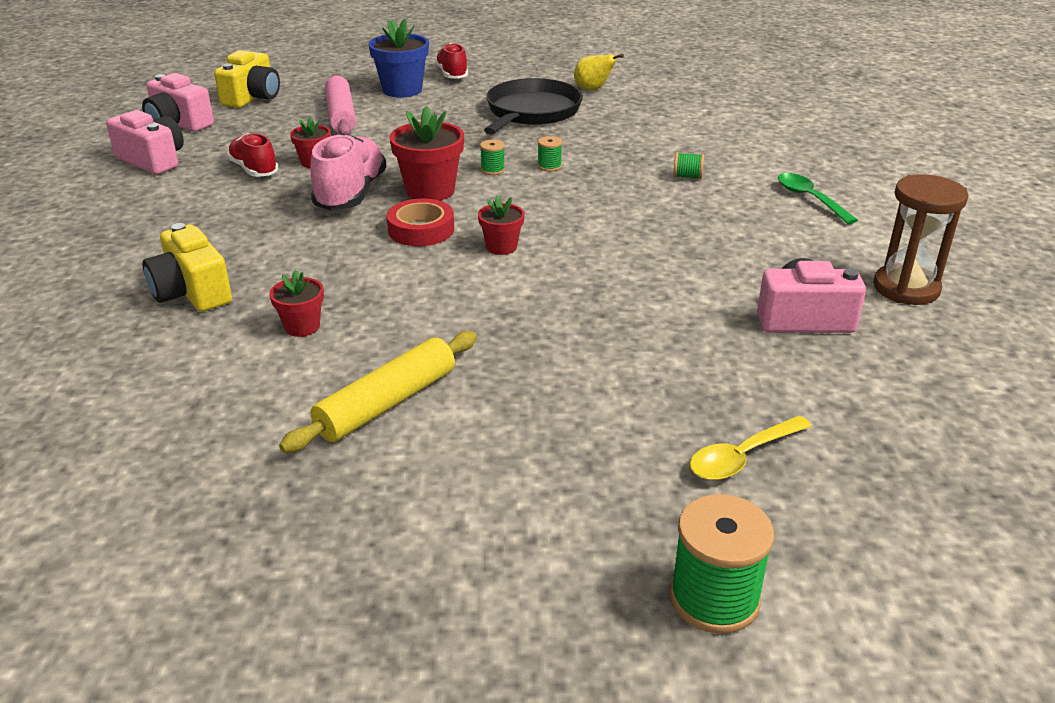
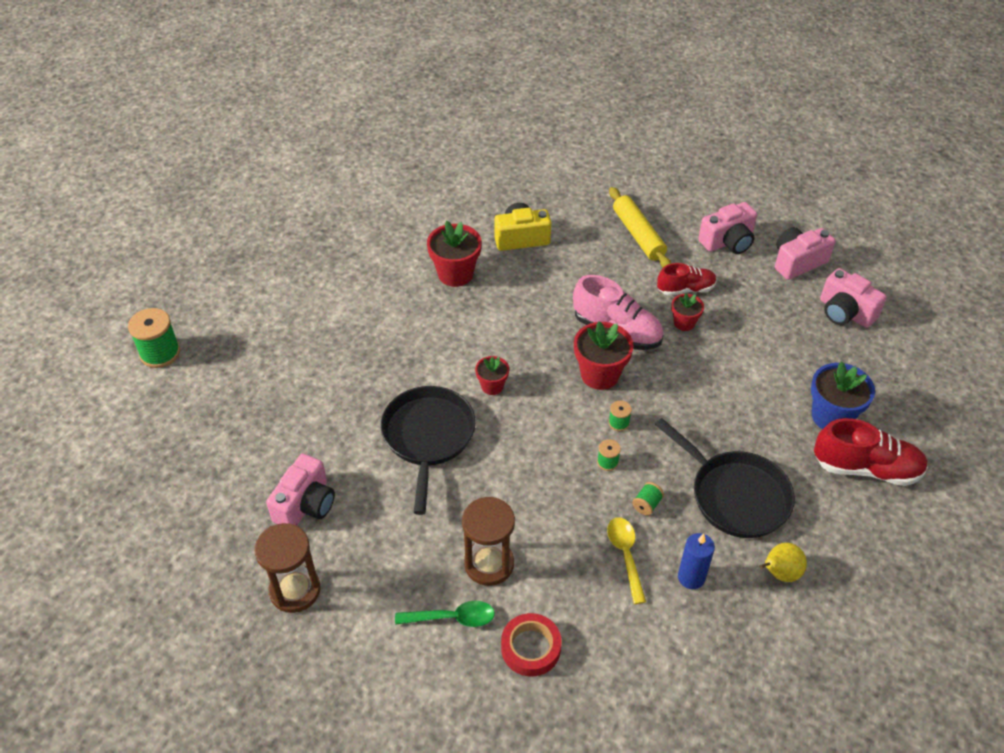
camera: 115 degrees right, 15 degrees up
(252, 98) = (845, 312): yellow camera -> pink camera
(302, 327) = (455, 274): red flower pot -> red flower pot, size x1.74
(341, 115) = (779, 359): pink rolling pin -> none
(386, 403) = (363, 290): yellow rolling pin -> yellow rolling pin (638, 235)
(421, 230) = (541, 353): red tape -> red tape (530, 648)
(452, 74) = (866, 468): red shoe -> red shoe, size x1.57
(618, 267) = (428, 437): none -> black pan
(636, 116) = (691, 577): none -> blue candle
(687, 177) = (539, 550): green spool -> green spool (647, 504)
(733, 195) = (489, 564): none -> brown hourglass
(742, 457) = (222, 406): yellow spoon -> yellow spoon (625, 555)

